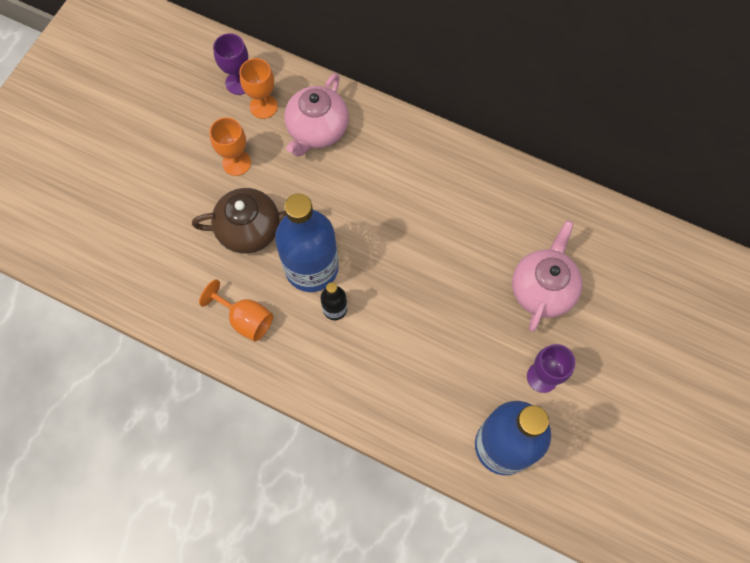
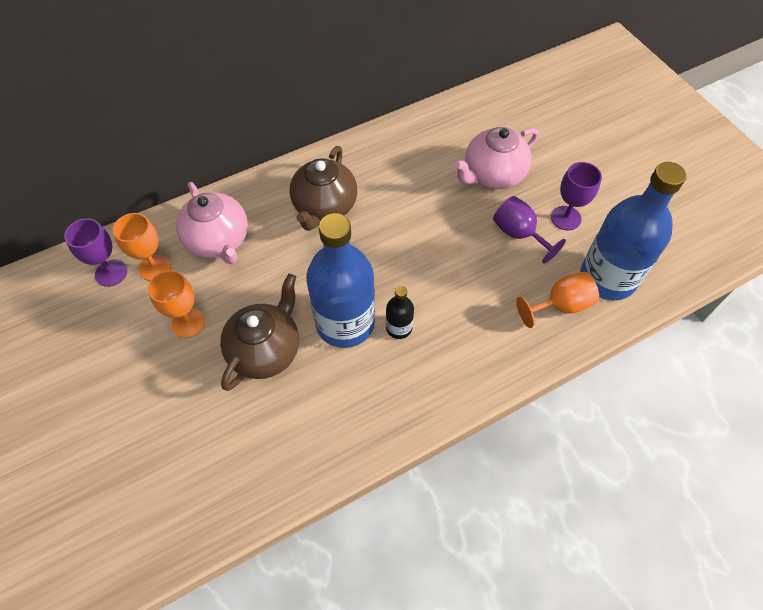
camera: 55 degrees left, 10 degrees down
(245, 319) = (351, 409): orange goblet -> orange goblet (560, 305)
(405, 181) = (324, 207): none -> brown teapot
(494, 347) = (519, 234): none -> purple goblet
(542, 289) = (492, 175): pink teapot -> pink teapot turned 90 degrees counterclockwise

